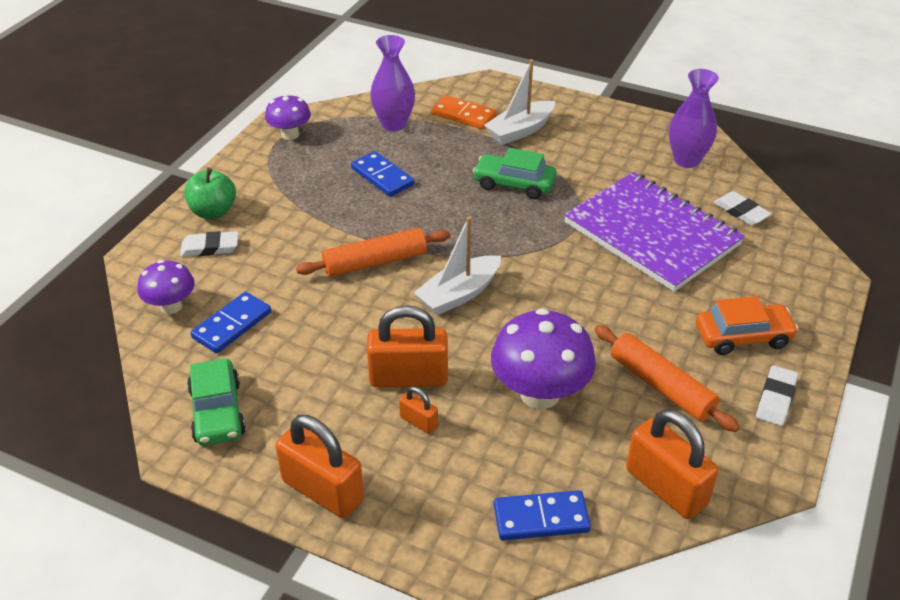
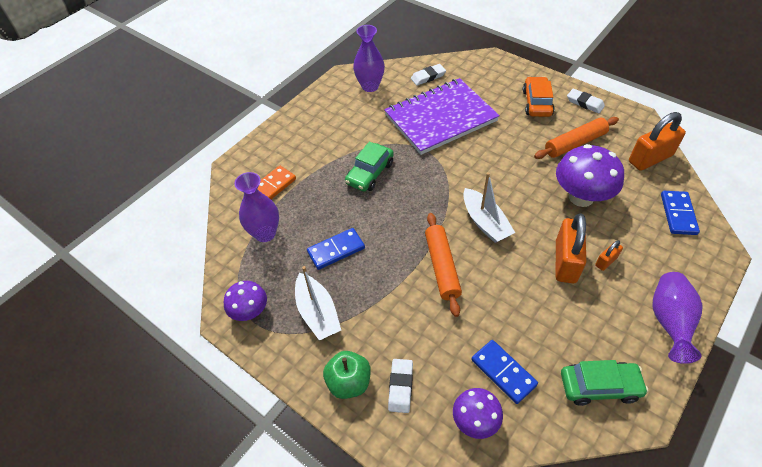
camera: 75 degrees left, 10 degrees up
(322, 490) = (669, 322): orange padlock -> purple vase
(520, 130) = (305, 158): white boat -> white boat (317, 313)

